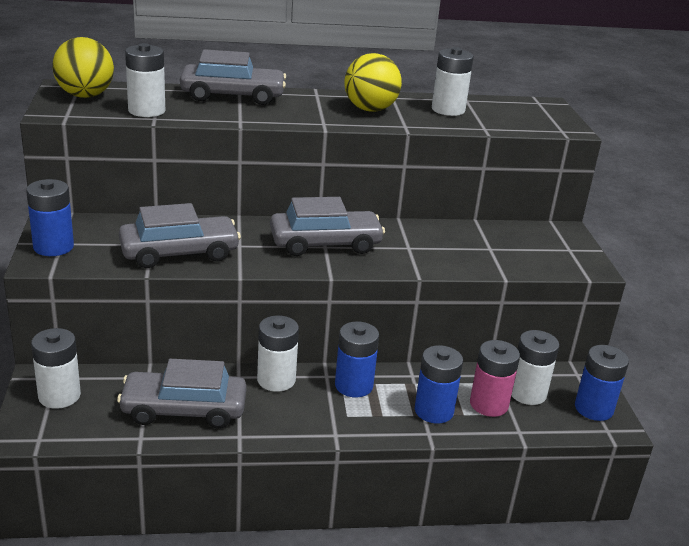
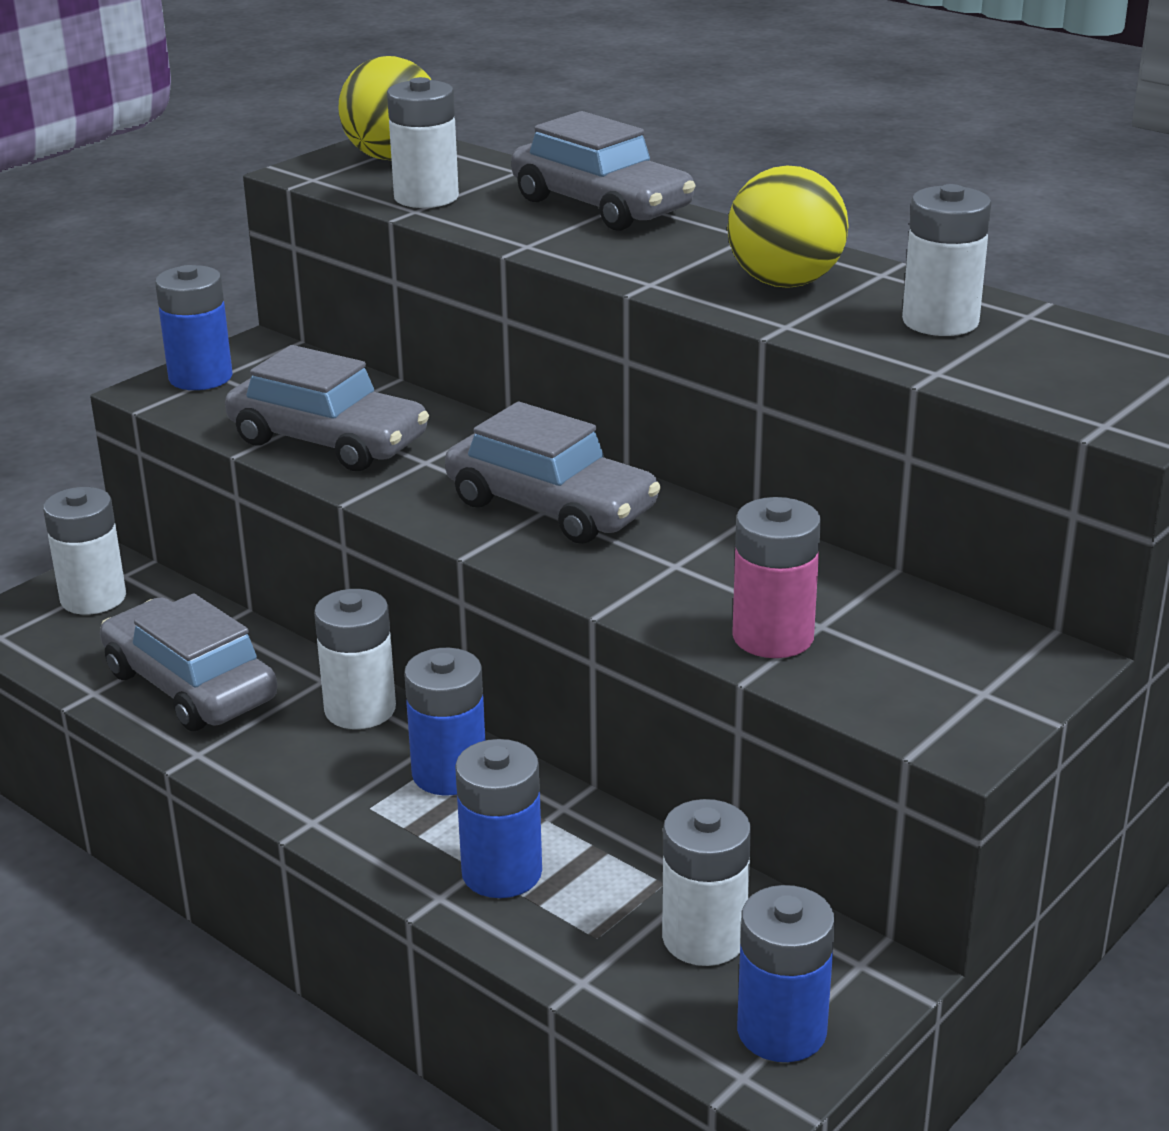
camera: 50 degrees right, 0 degrees up
(489, 404) = (605, 915): pink battery -> pink battery (773, 637)

